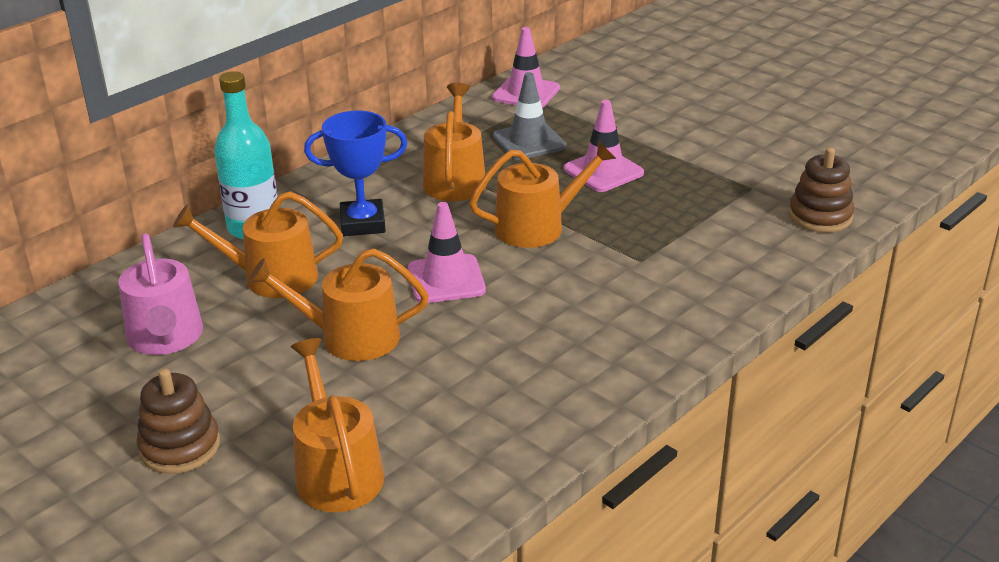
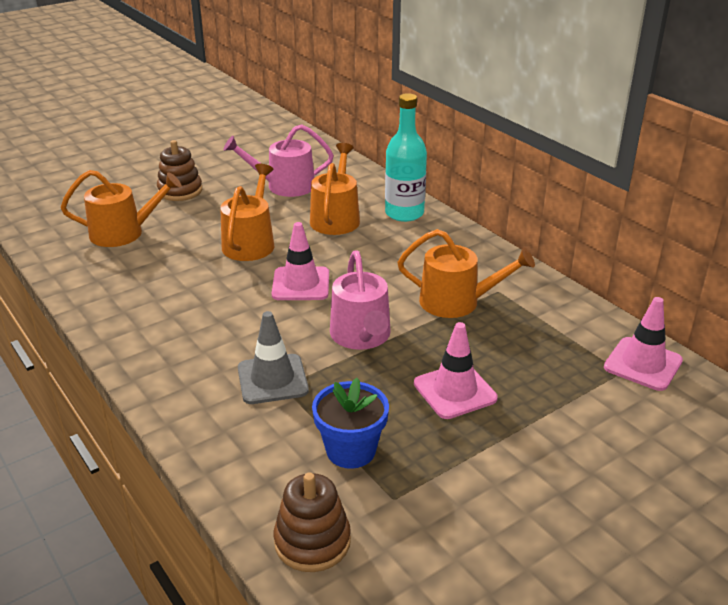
camera: 100 degrees right, 0 degrees up
(363, 223) = (396, 255): blue trophy -> none
(529, 141) = (526, 352): grey traffic cone -> grey traffic cone (272, 379)
(537, 227) = (362, 336): orange watering can -> pink watering can
(709, 212) = (351, 450): none -> blue flower pot

